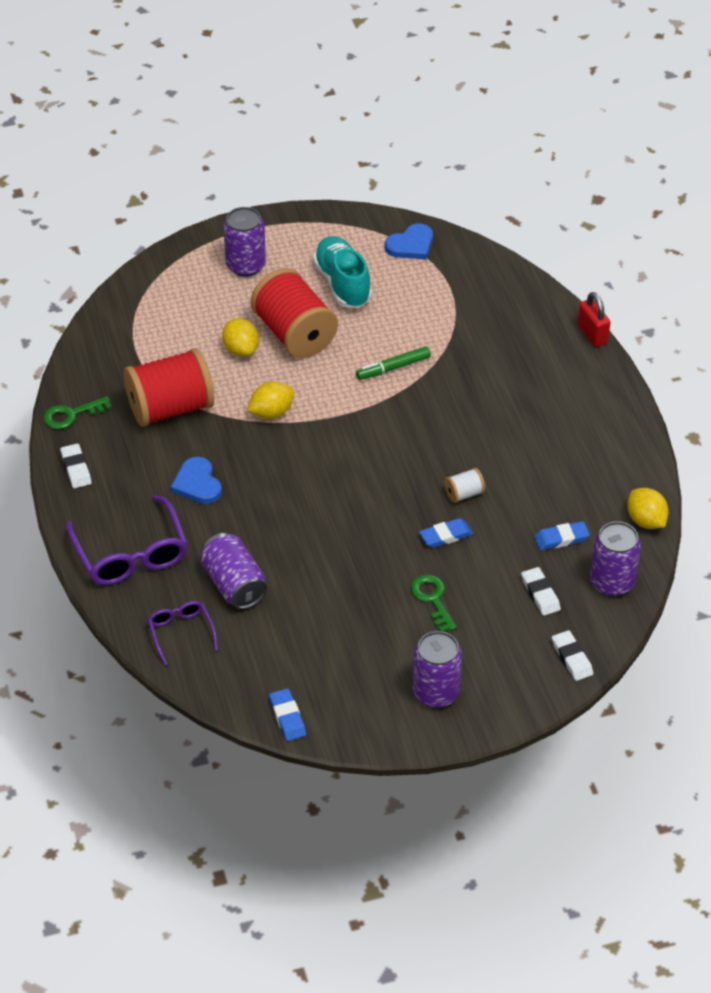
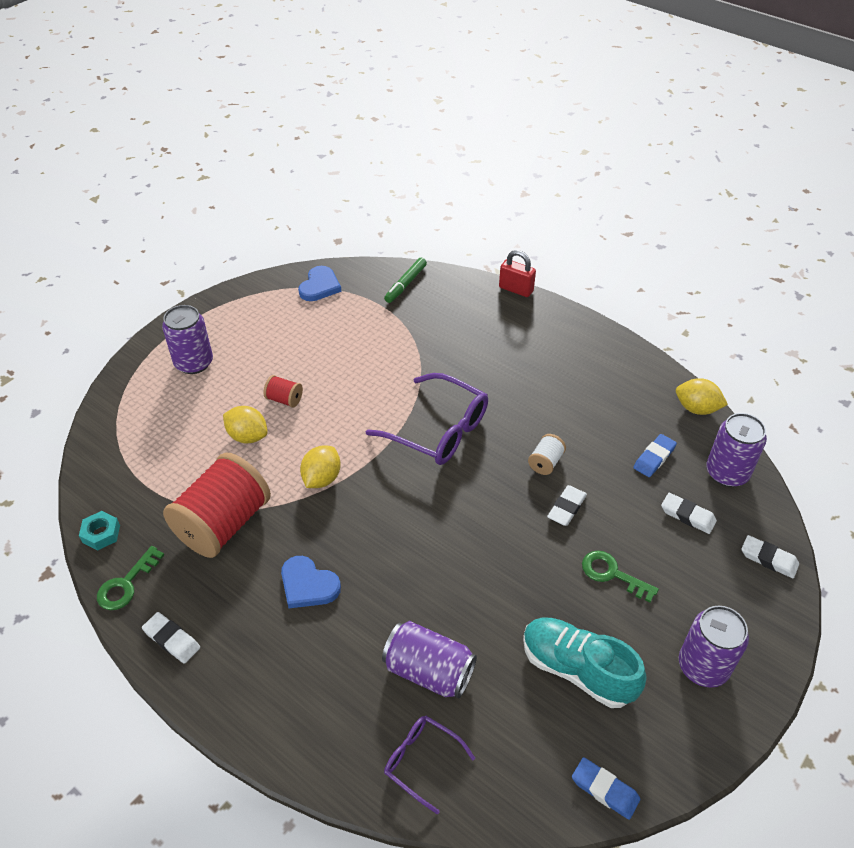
camera: 35 degrees left, 0 degrees up
(78, 369) = (101, 534): none -> turquoise nut
(130, 553) = (299, 701): purple glasses -> purple glasses (438, 429)
(294, 334) = (284, 399): red spool -> red spool, size x0.42
(342, 284) = (290, 340): turquoise shoe -> turquoise shoe (577, 670)
(393, 368) = (391, 387): green marker -> green marker (405, 284)
(446, 536) = (566, 508): blue eraser -> white eraser

